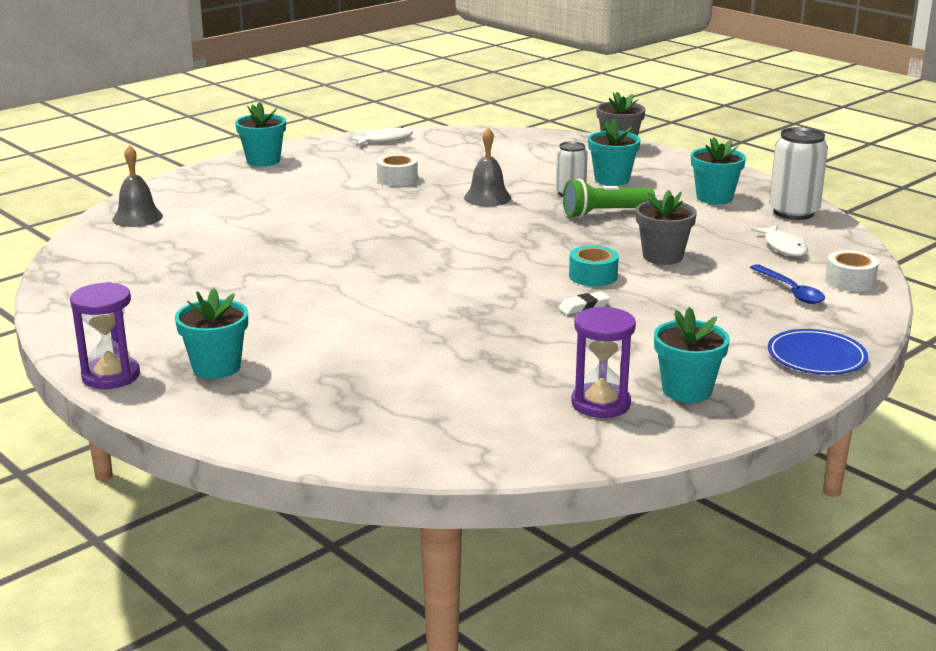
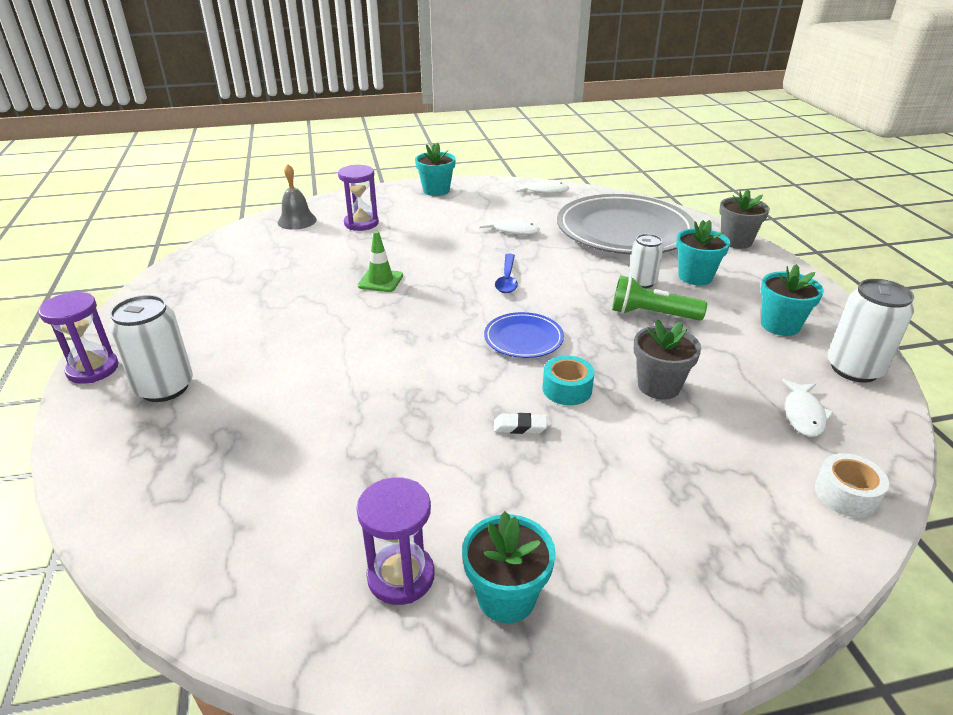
camera: 30 degrees right, 10 degrees up
(216, 367) = (165, 387): turquoise flower pot -> white can
(220, 205) = (361, 223): none -> purple hourglass
(316, 245) = (380, 281): none -> green traffic cone
(397, 179) = (513, 230): white tape -> white fish
(487, 197) = (564, 268): grey bell -> none
(508, 158) = (624, 230): none -> grey plate
(790, 291) = (759, 484): blue spoon -> blue spoon (507, 279)
(816, 357) = (704, 608): blue plate -> blue plate (523, 338)

